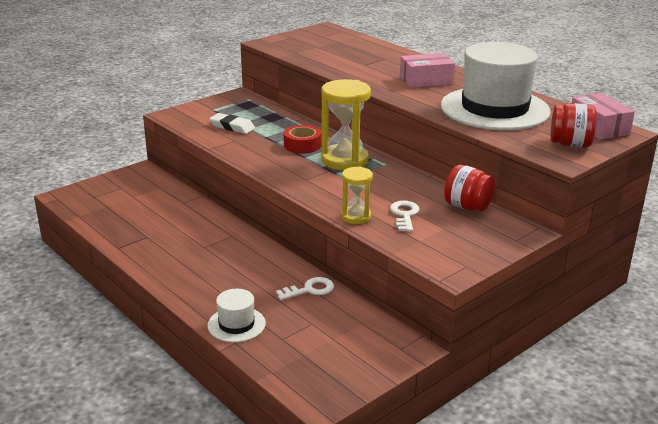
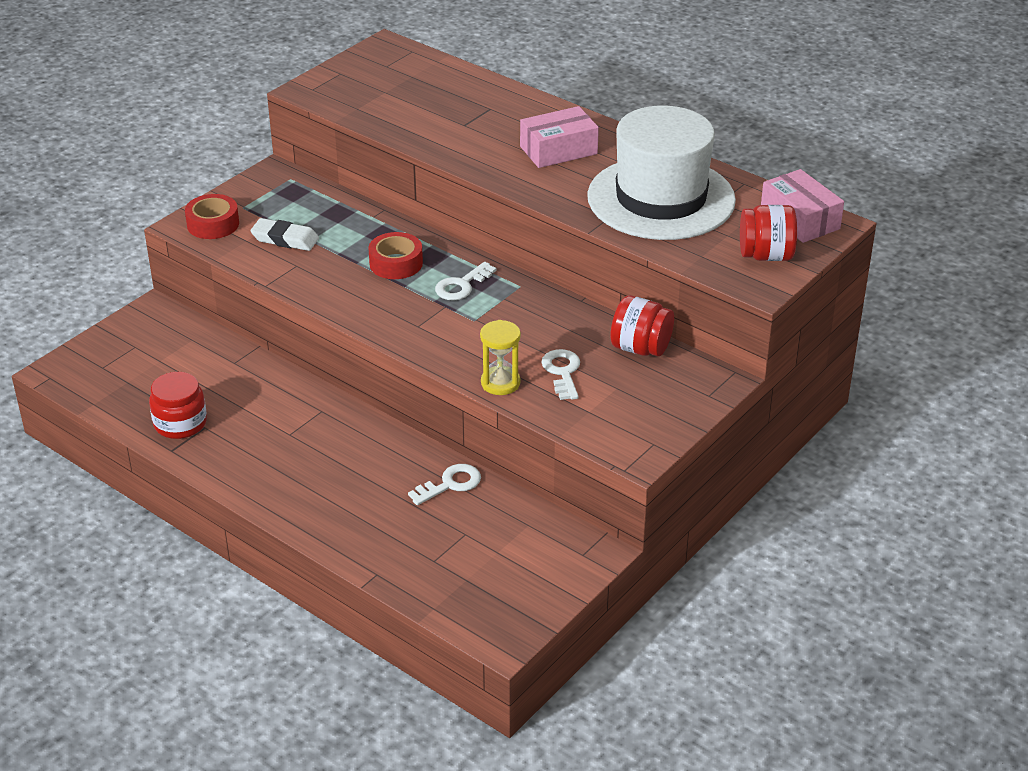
camera: 10 degrees left, 10 degrees up
(131, 233) = (180, 423): none -> red jar
(188, 116) = (213, 224): none -> red tape
(236, 324) = (370, 548): white hat -> none
(344, 160) = (462, 285): yellow hourglass -> white key

